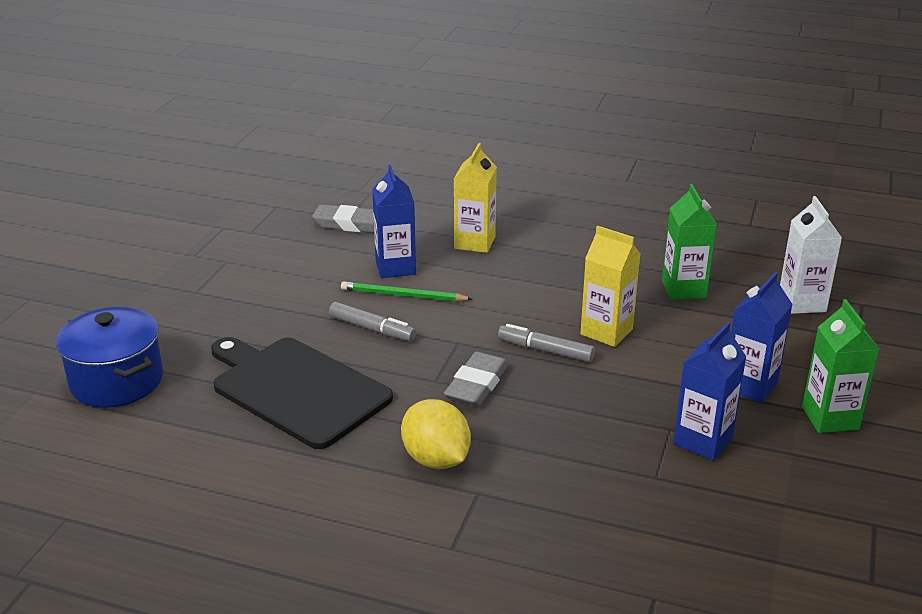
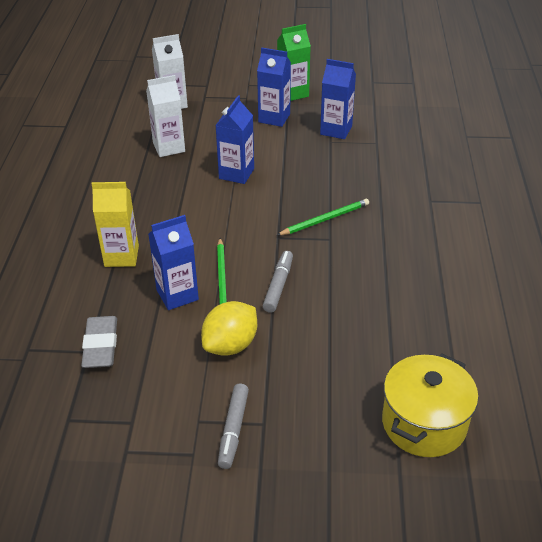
camera: 105 degrees left, 10 degrees up
(117, 381) = (424, 423): blue pot -> yellow pot
(297, 390) = (376, 306): black cutting board -> none
(436, 459) = (411, 222): yellow lemon -> yellow lemon (230, 345)
(477, 385) = (325, 219): grey eraser -> green pencil
(545, 350) = (270, 196): grey marker -> grey marker (233, 430)
(606, 332) = (236, 173): yellow carton -> blue carton
(683, 289) = (169, 147): green carton -> white carton

